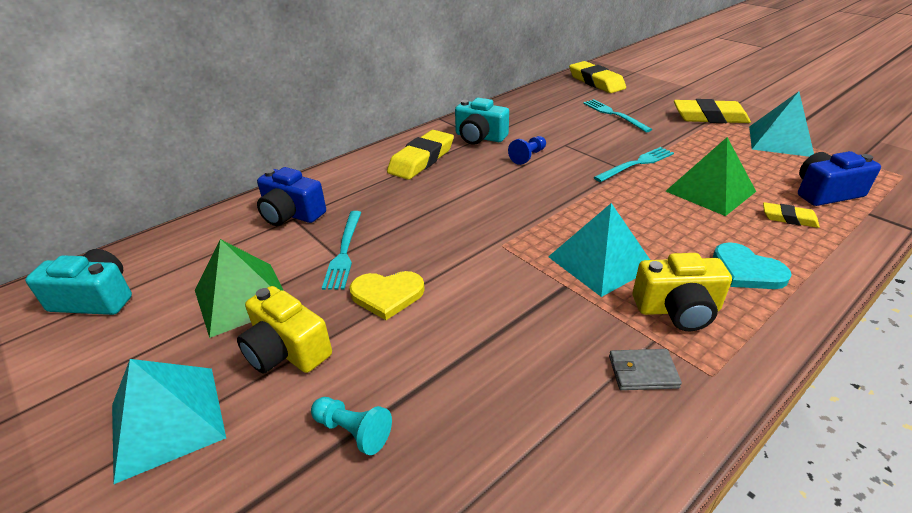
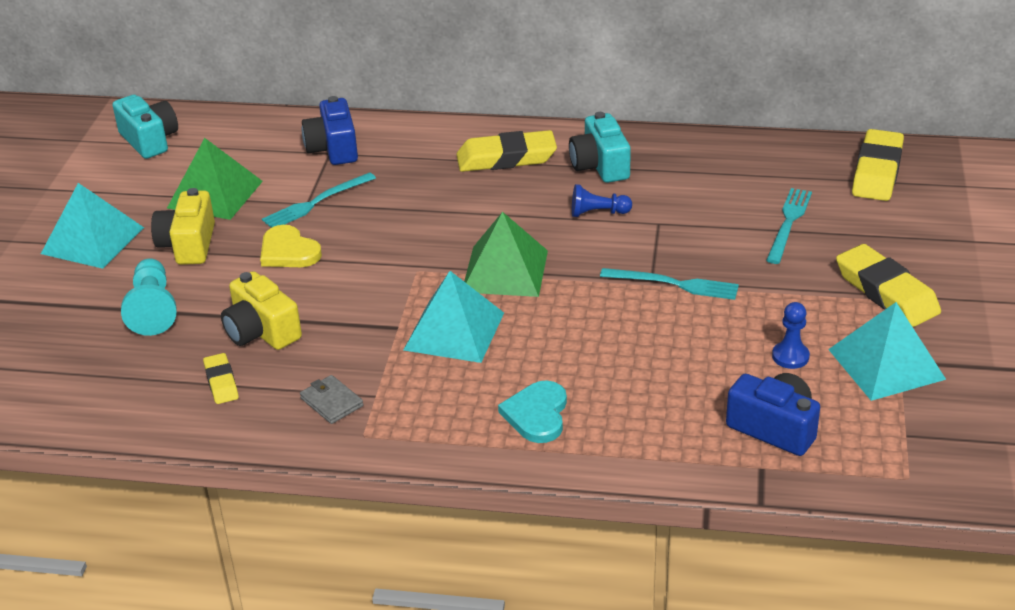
camera: 50 degrees right, 0 degrees up
(353, 431) = (153, 309): turquoise pawn -> turquoise pawn, size x1.53
(677, 309) = (430, 394): yellow camera -> yellow camera (261, 331)
(710, 191) = (673, 350): green pyramid -> green pyramid (505, 271)
(750, 161) = (790, 356): none -> blue pawn
(789, 218) = (676, 416): yellow eraser -> yellow eraser (221, 382)

